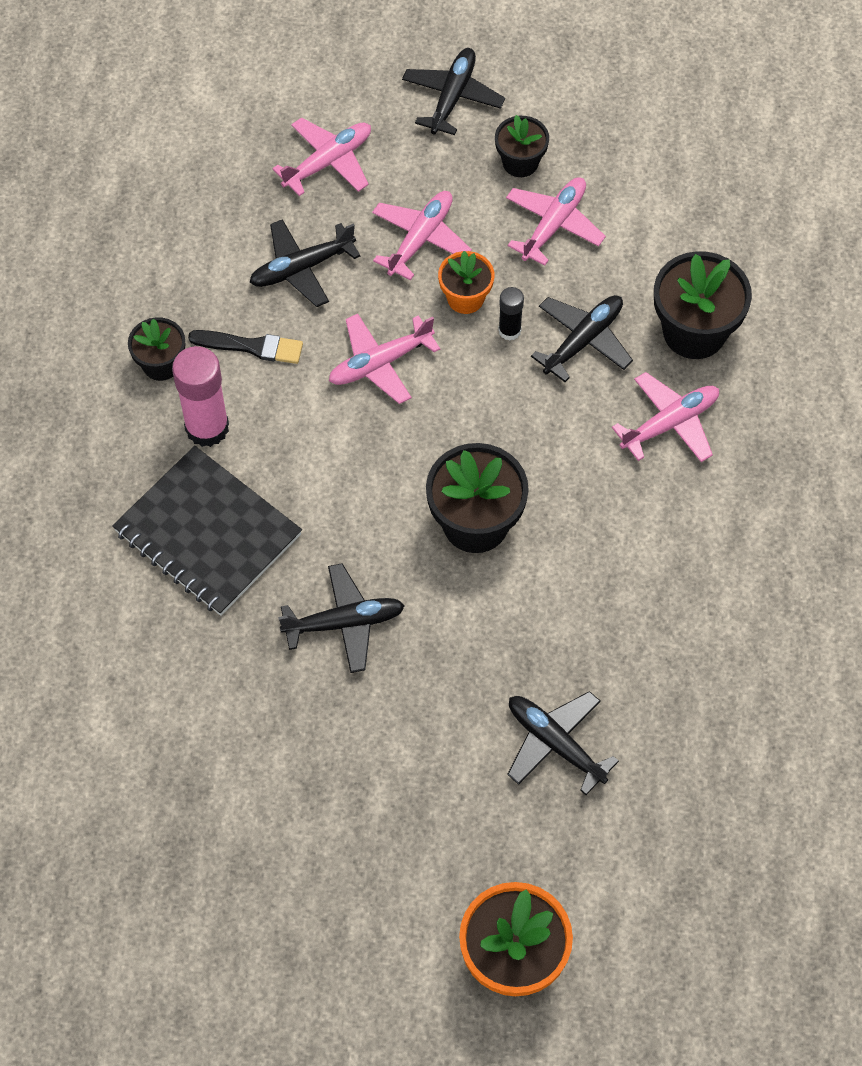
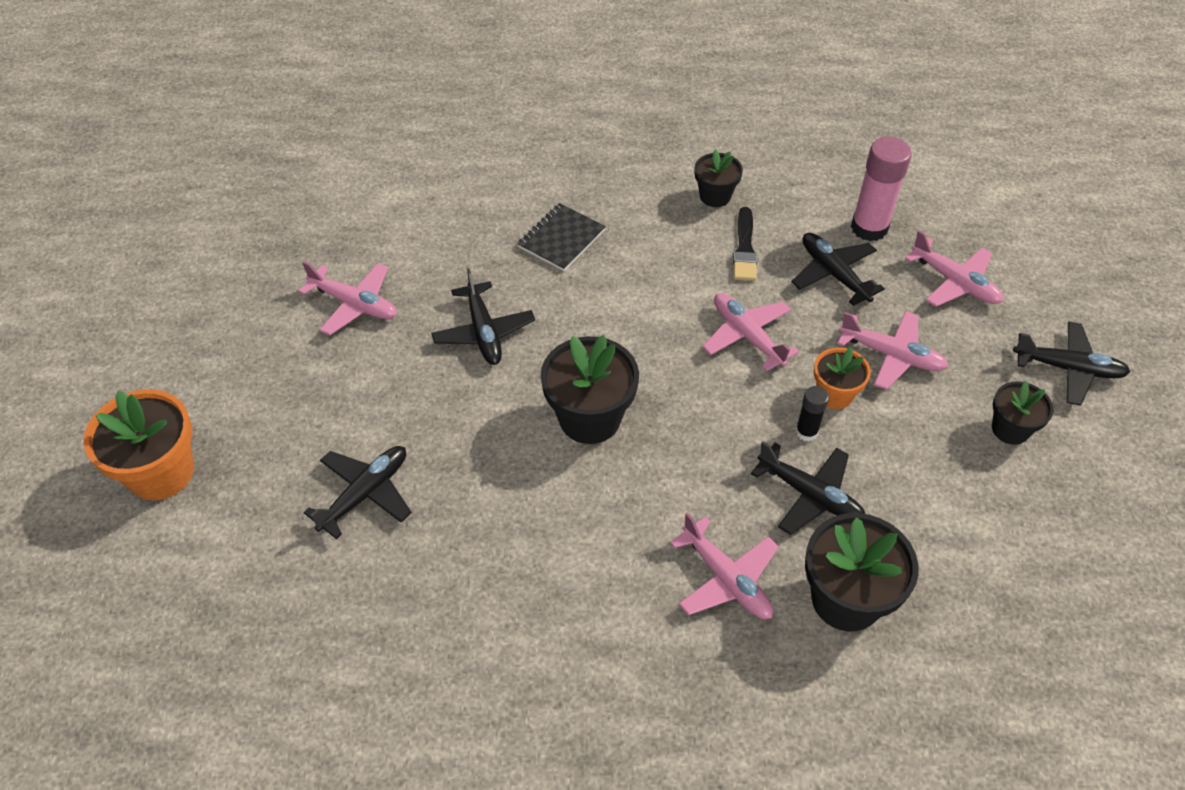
camera: 85 degrees right, 10 degrees down
(207, 427) = (660, 229): pink glue stick -> pink glue stick (869, 228)
(207, 533) = (561, 239): black notebook -> black notebook, size x0.58
(554, 224) = (943, 462): pink plane -> pink plane (355, 304)

